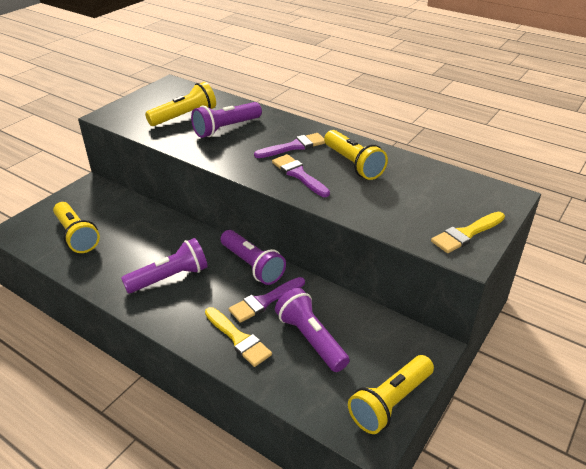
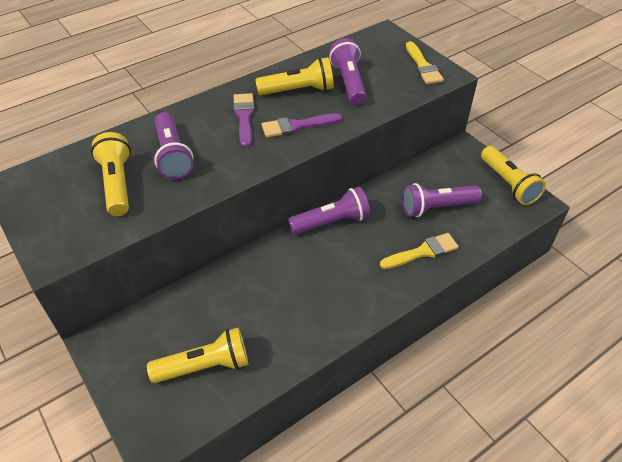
camera: 70 degrees left, 10 degrees up
(170, 277) = (322, 287): purple flashlight -> purple flashlight (349, 82)
(265, 301) = (382, 224): purple brush -> none

